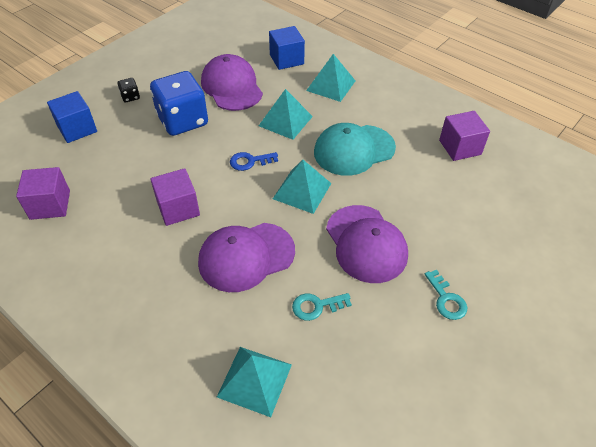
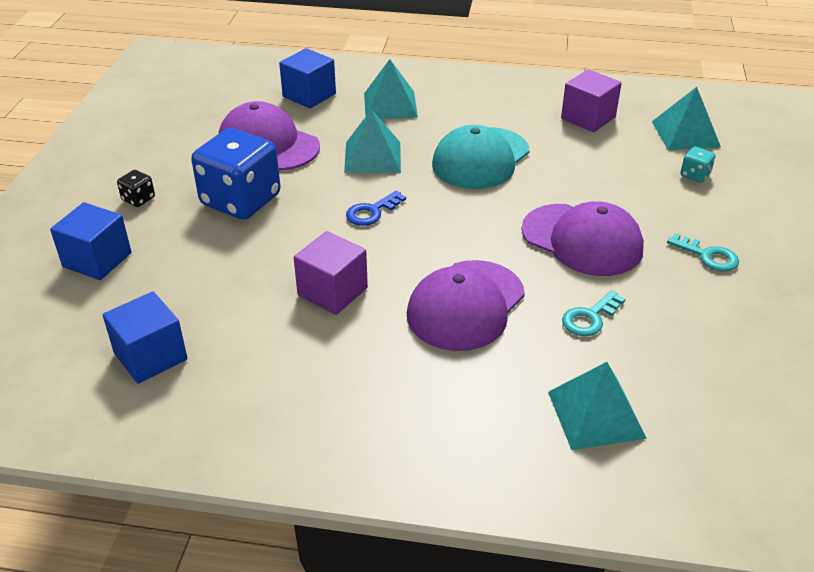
camera: 30 degrees left, 10 degrees down
(50, 205) = (150, 356): purple cube -> blue cube
(302, 191) = (463, 218): turquoise pyramid -> turquoise pyramid (685, 134)
(499, 228) = (695, 175): none -> turquoise dice

